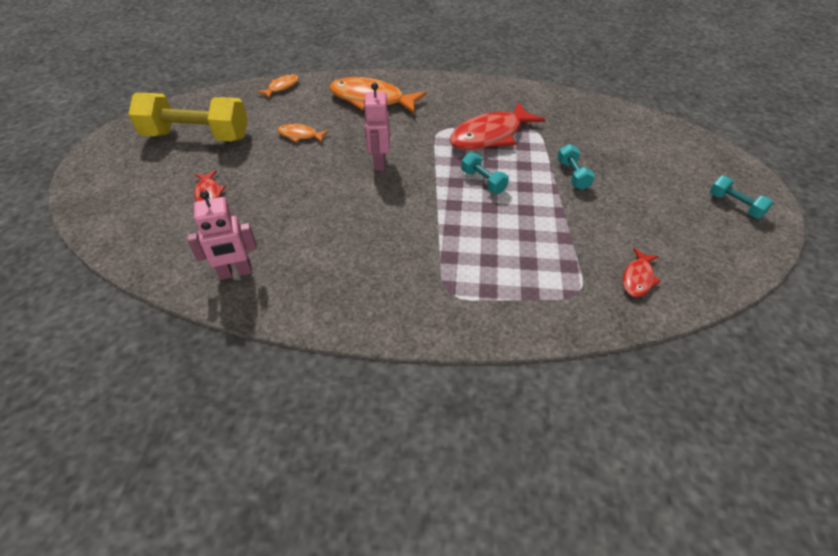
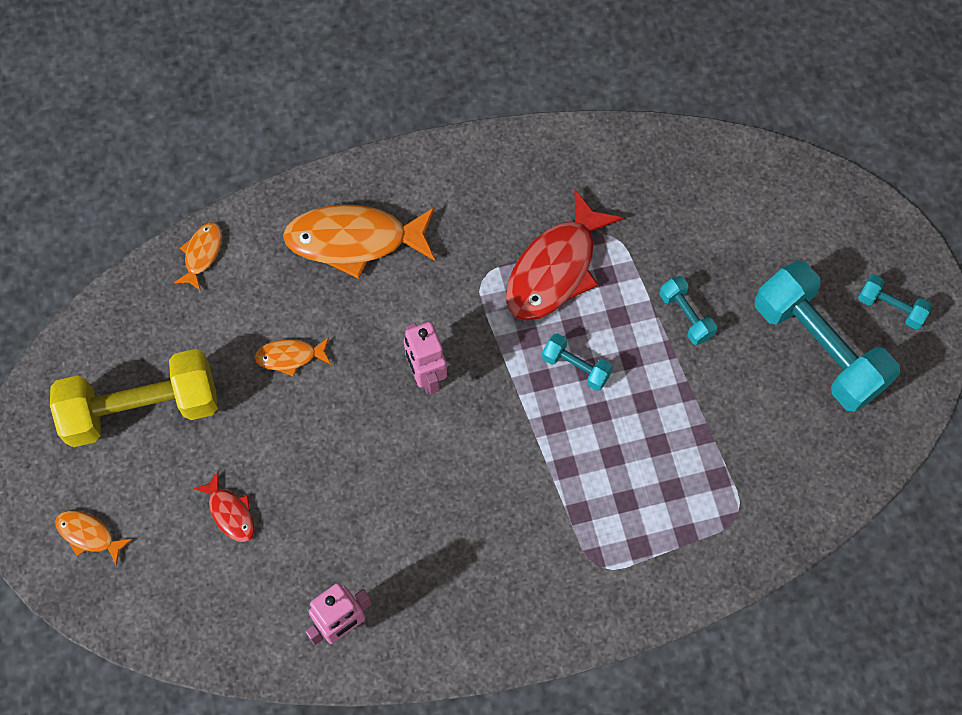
camera: 20 degrees left, 20 degrees up
(115, 181) = (89, 535): none -> orange fish
(638, 278) = (797, 471): red fish -> none
(671, 213) = (818, 348): none -> turquoise dumbbell

